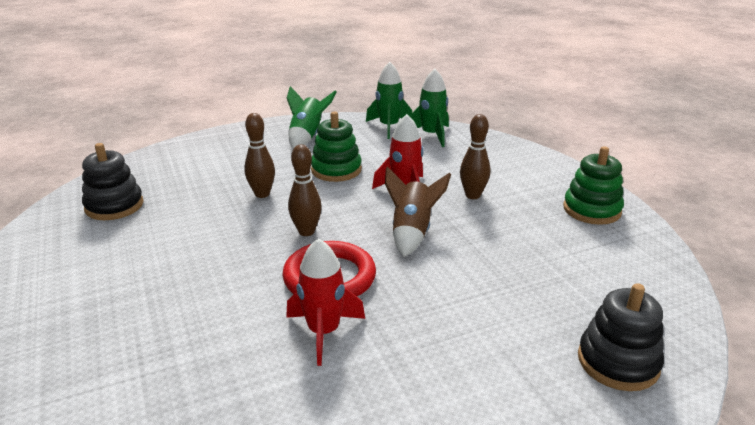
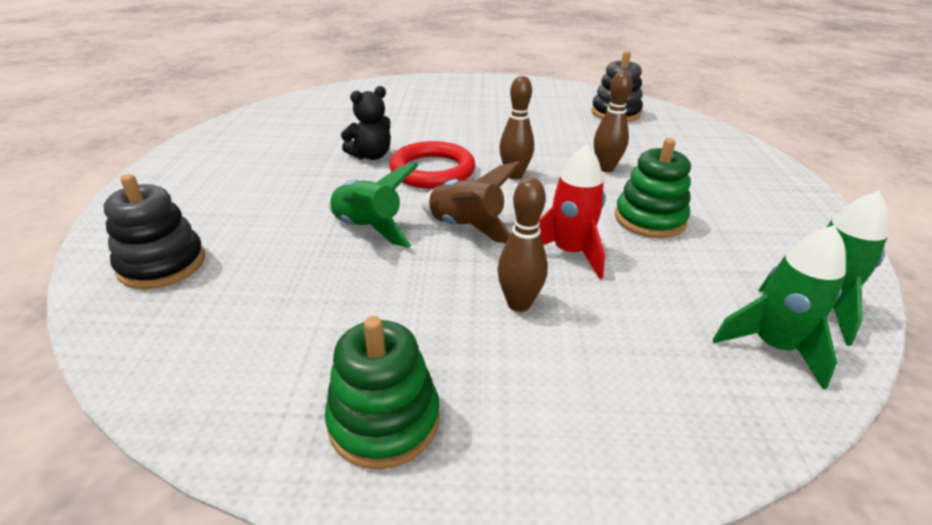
camera: 115 degrees right, 5 degrees up
(307, 137) = (769, 222): green rocket -> green rocket (368, 228)
(323, 332) = (371, 156): red rocket -> black teddy bear

